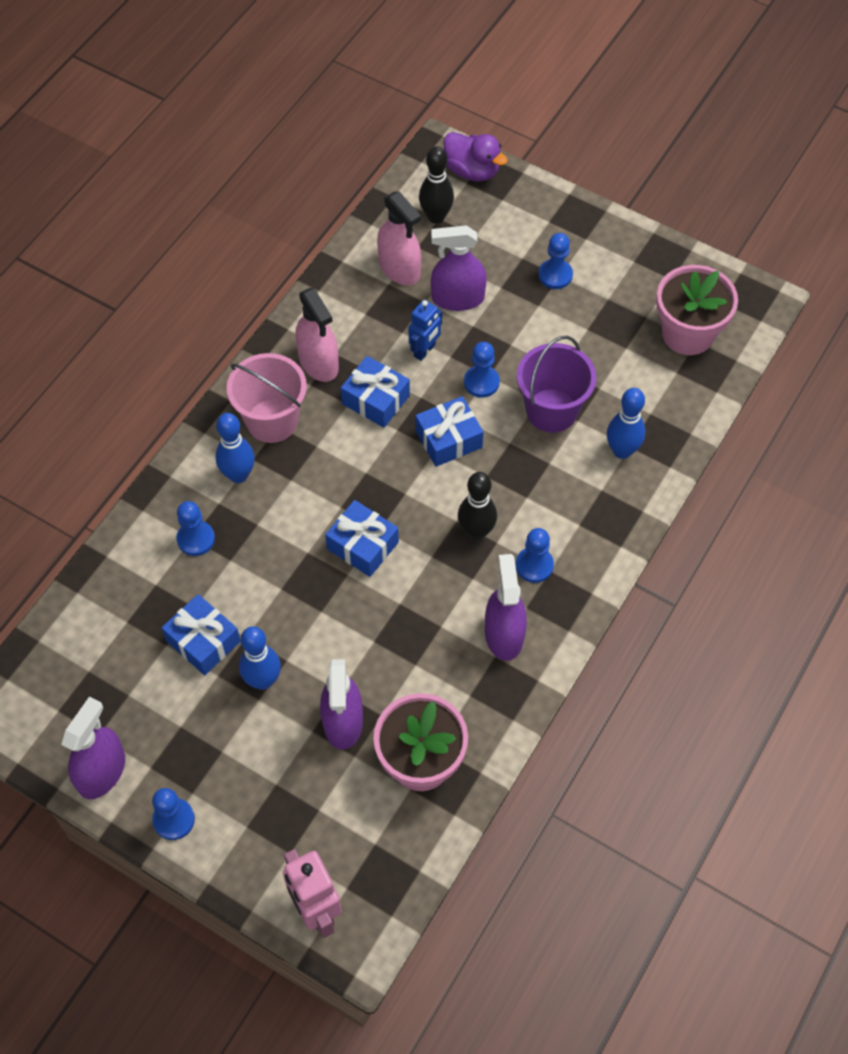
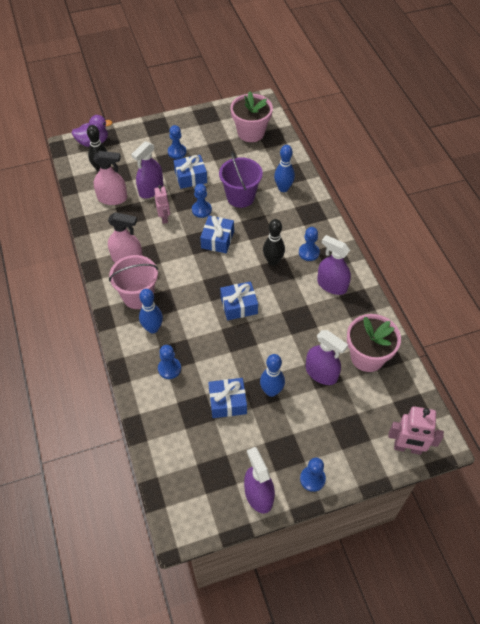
camera: 50 degrees left, 5 degrees down
(375, 400) = (169, 251): blue gift -> blue gift (191, 177)
(425, 351) = (164, 218): blue robot -> pink robot

